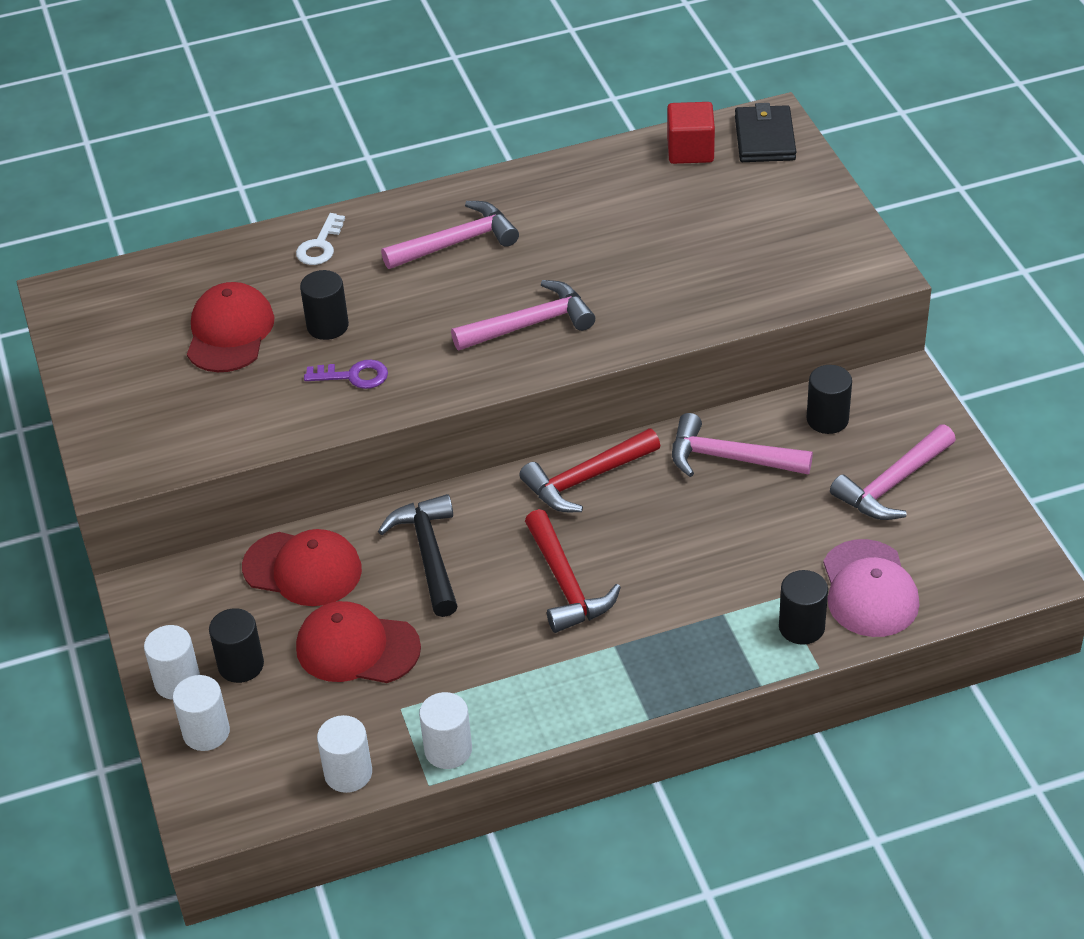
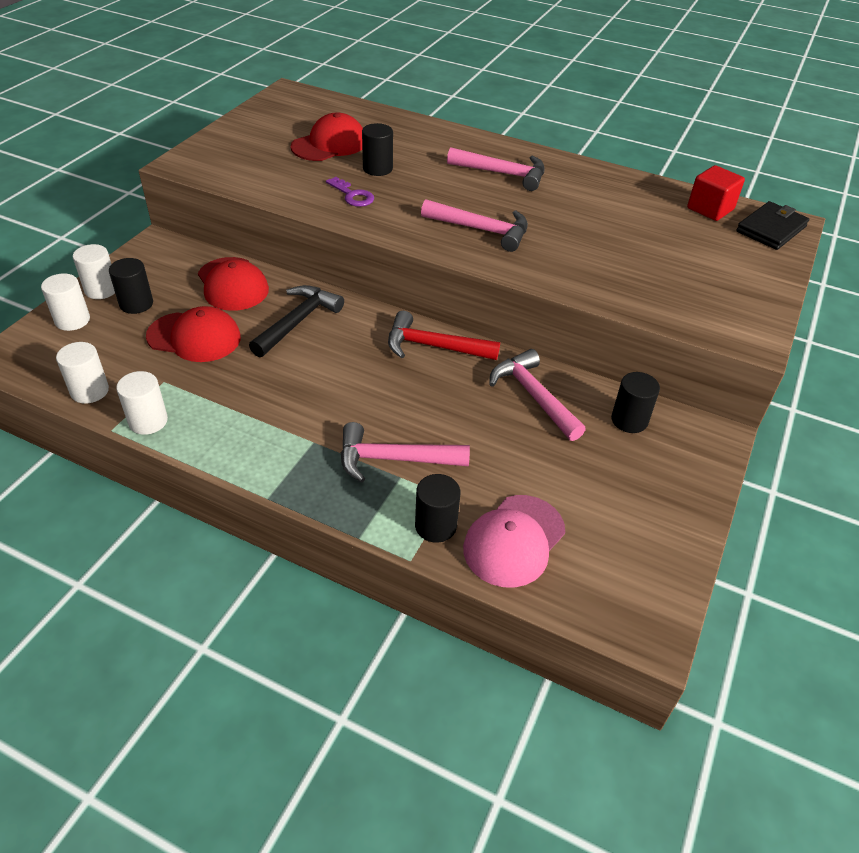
camera: 40 degrees right, 0 degrees up
(320, 245) = (432, 137): white key -> none
(357, 648) = (194, 337): red cap -> red cap turned 135 degrees clockwise
(566, 584) = (340, 389): red hammer -> none
(892, 484) = (622, 490): pink hammer -> pink hammer (394, 459)

